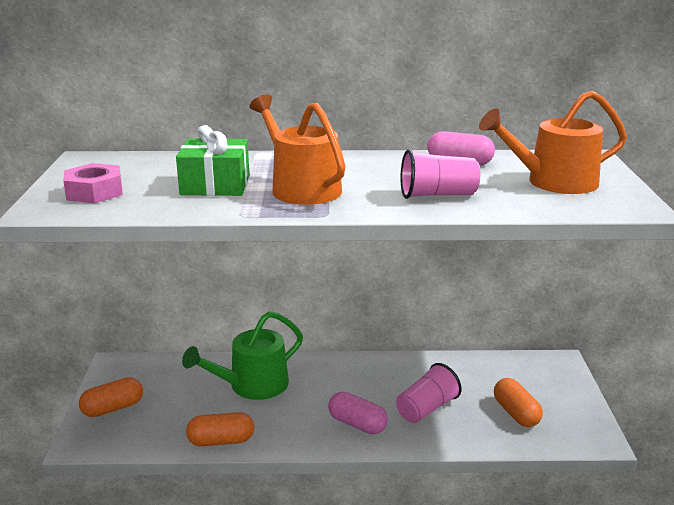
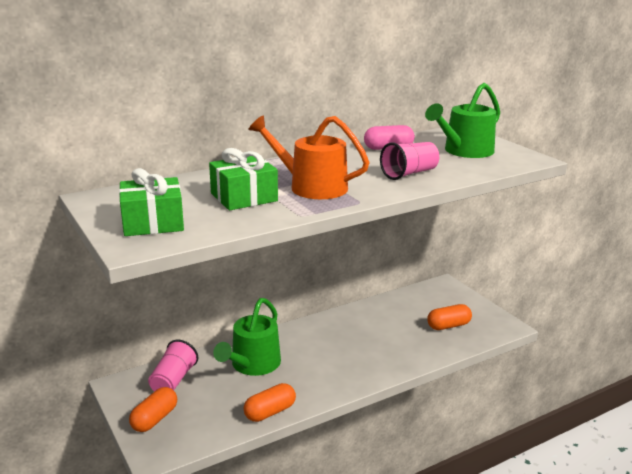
camera: 30 degrees left, 0 degrees up
(94, 192) = (153, 222): pink nut -> green gift
(357, 424) = (356, 366): pink capsule -> none
(426, 409) = (391, 341): pink cup -> pink cup (173, 380)
(516, 413) = (448, 326): orange capsule -> orange capsule turned 60 degrees counterclockwise
(554, 182) = (464, 151): orange watering can -> green watering can

